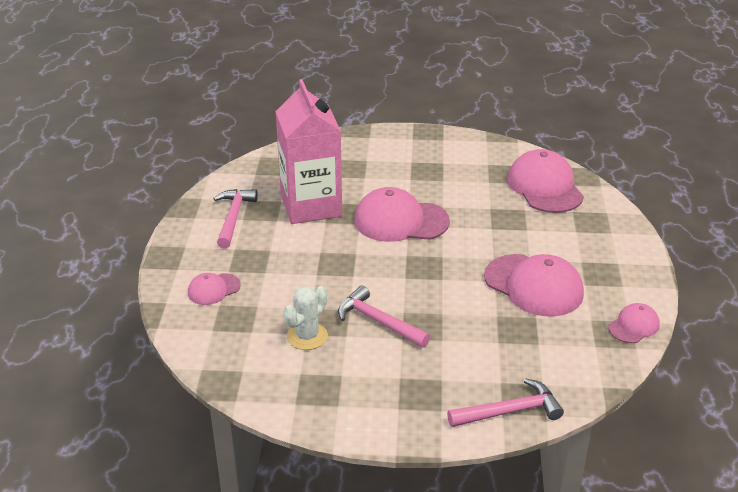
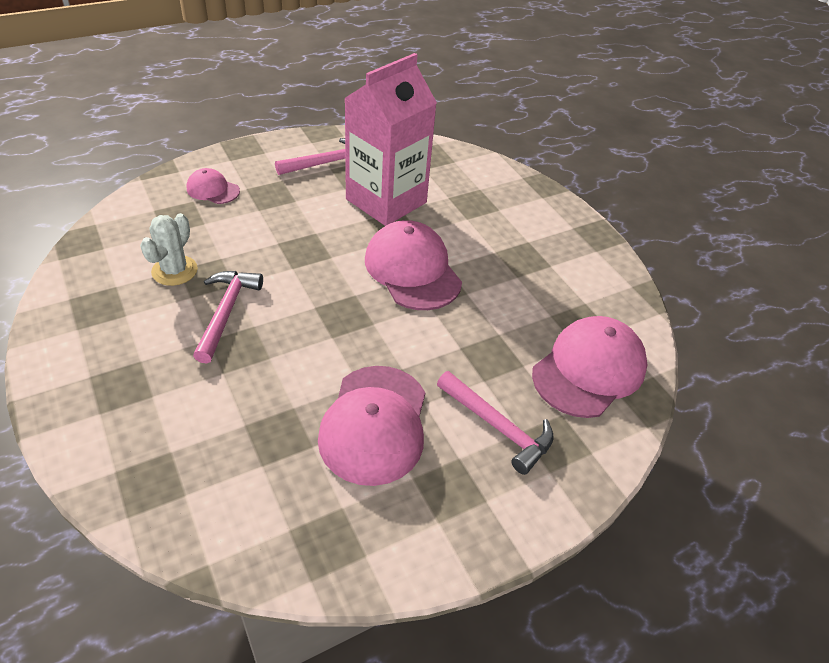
camera: 55 degrees right, 10 degrees up
(307, 336) = (174, 271): white cactus -> white cactus turned 75 degrees counterclockwise
(509, 411) = (119, 477): pink hammer -> pink hammer (497, 426)
(634, 326) = (357, 563): pink cap -> none

